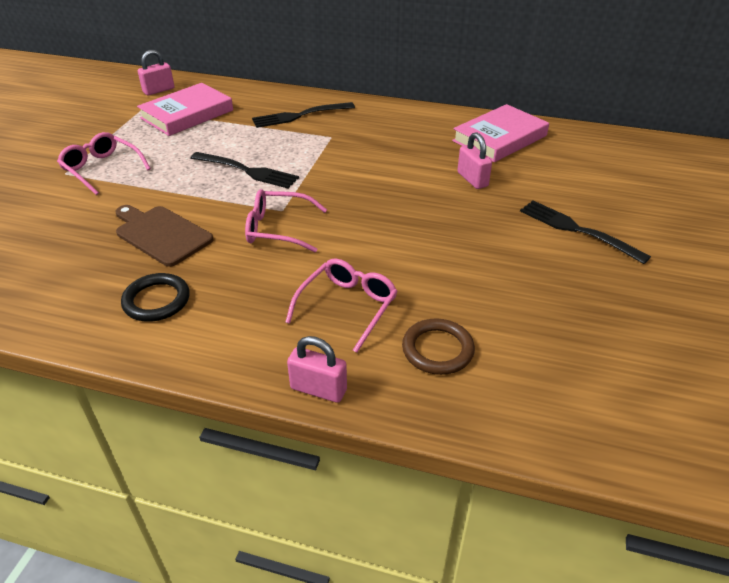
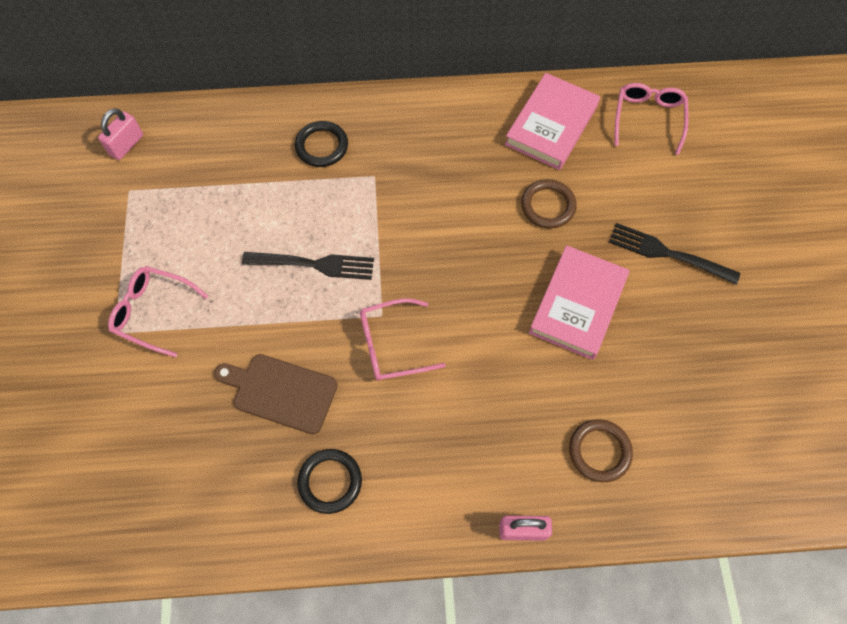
camera: 20 degrees left, 25 degrees up
(187, 114) = (190, 183): pink book -> pink book (577, 305)
(300, 115) = (322, 146): black fork -> black ring
(347, 307) = (504, 428): pink glasses -> pink glasses (648, 119)
(472, 179) = (548, 206): pink padlock -> brown ring

